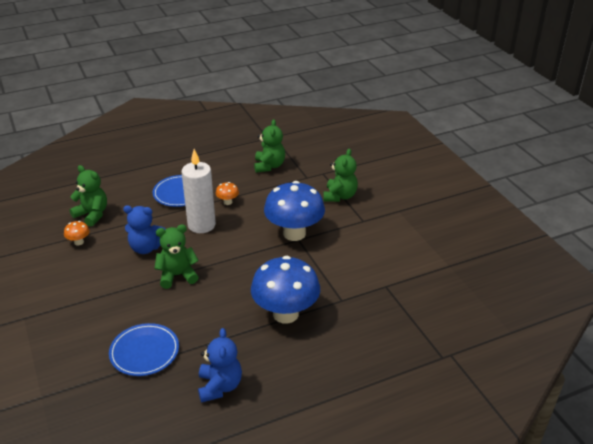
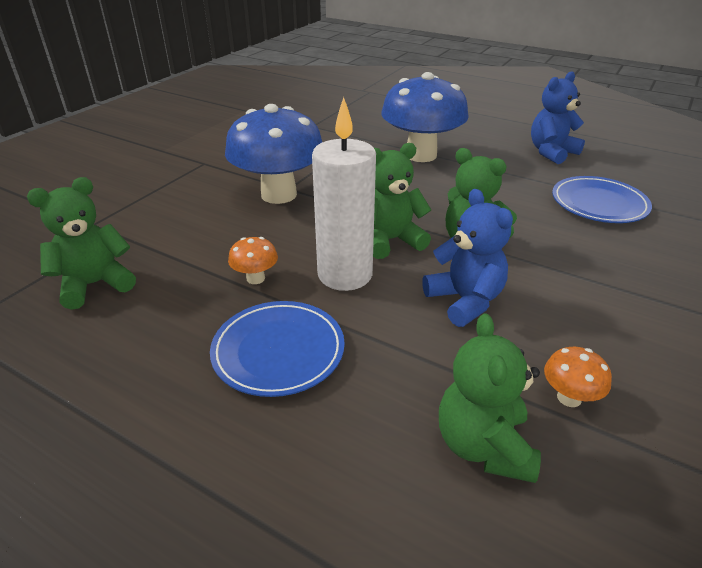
camera: 125 degrees left, 0 degrees up
(340, 196) = (155, 192): green teddy bear -> green teddy bear (390, 240)

